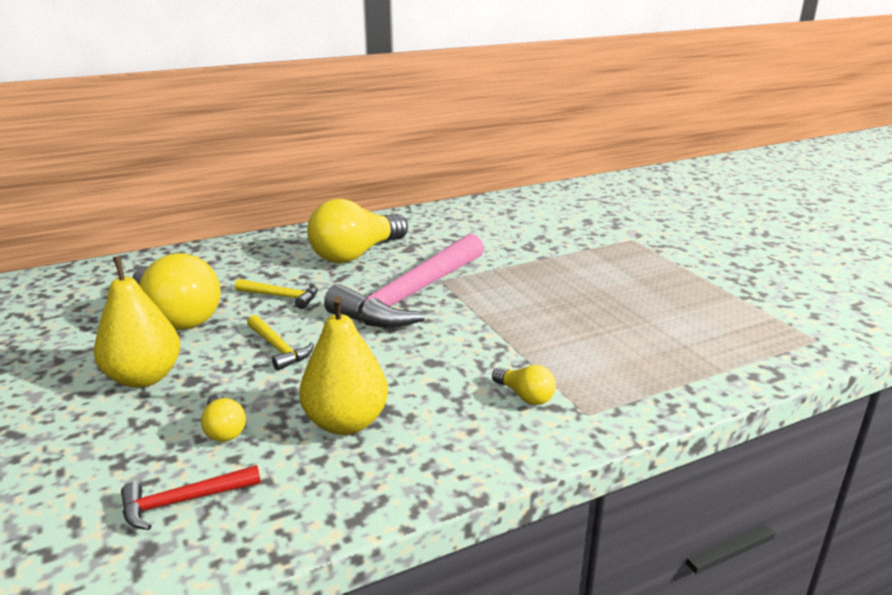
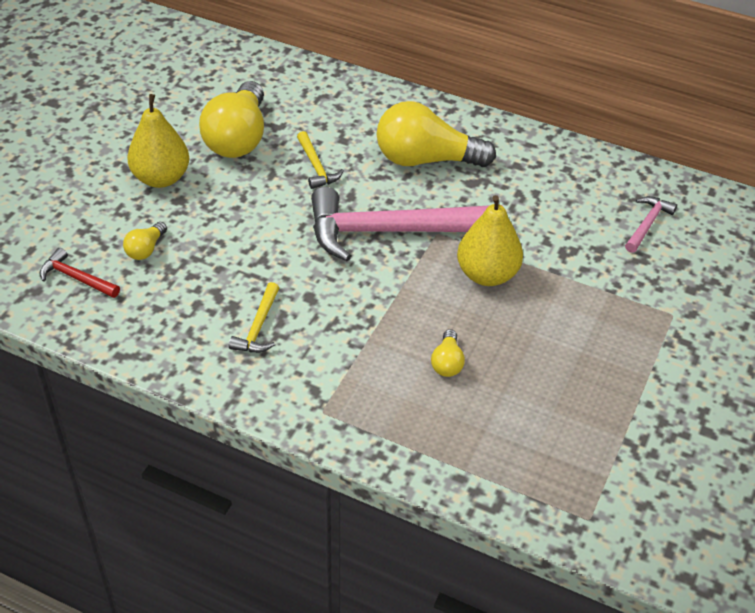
camera: 50 degrees right, 20 degrees up
(278, 348) = (250, 212): yellow hammer -> yellow hammer (258, 327)
(346, 422) = (200, 297): yellow pear -> yellow pear (487, 274)
(525, 396) = (312, 368): yellow light bulb -> yellow light bulb (447, 362)
(538, 216) = (647, 224): none -> pink hammer

